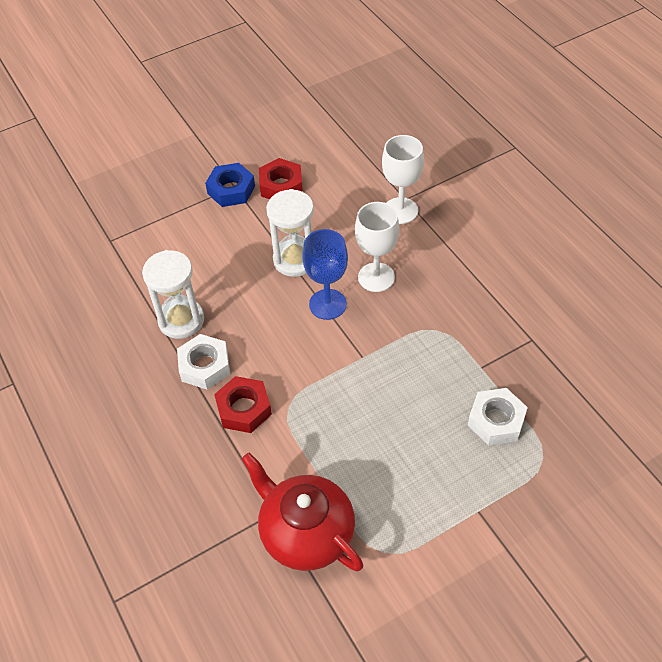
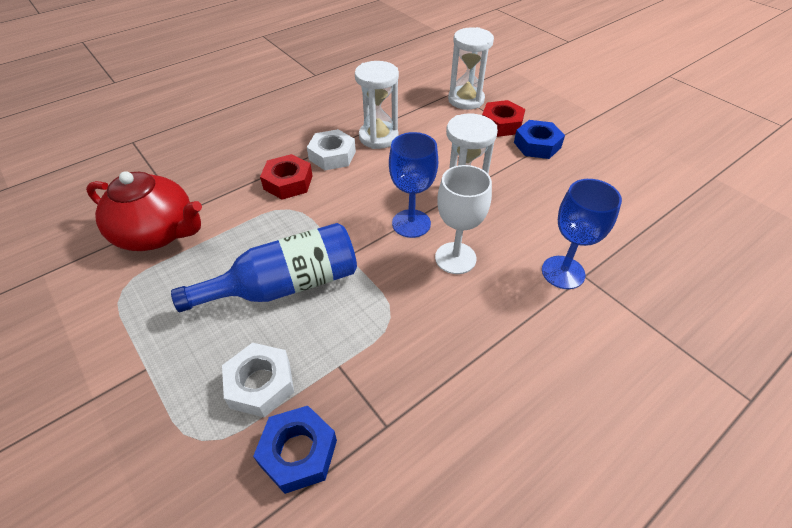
camera: 80 degrees right, 5 degrees down
(131, 232) = (466, 100): none -> white hourglass
(281, 186) = (557, 175): red nut -> red nut (501, 124)
(306, 532) = (158, 233): red teapot -> red teapot turned 75 degrees clockwise
(394, 406) = (286, 285): none -> blue bottle
(400, 210) = (563, 272): white goblet -> blue goblet
(552, 393) = (298, 452): none -> blue nut

